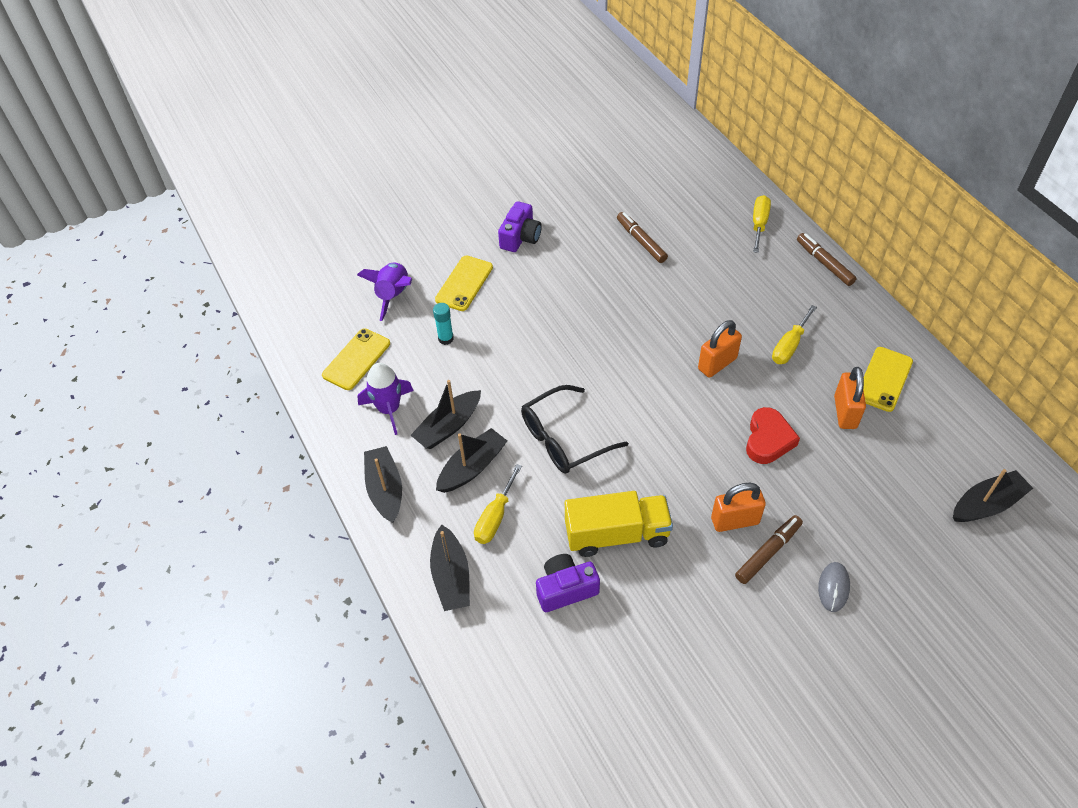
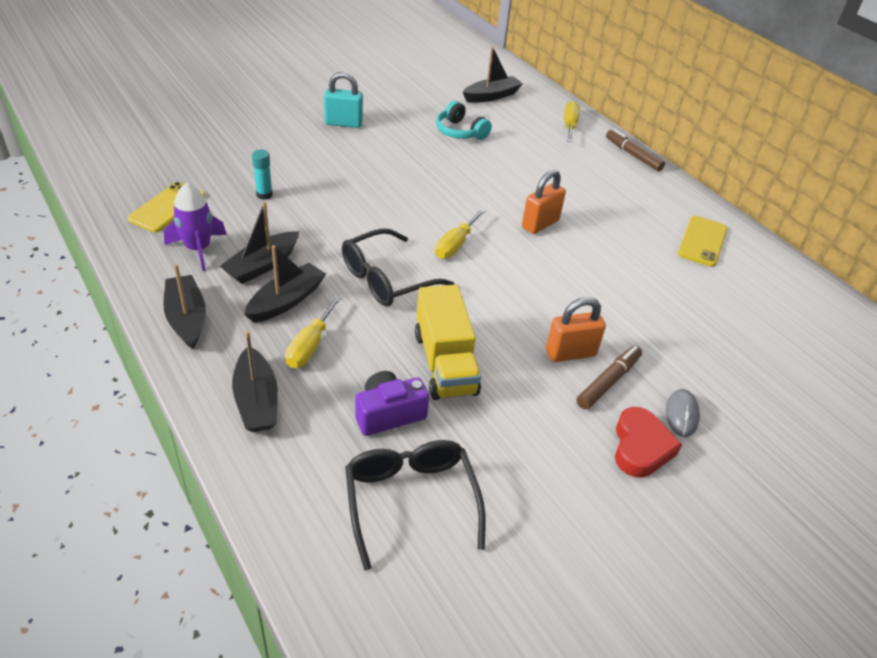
camera: 10 degrees left, 10 degrees down
(393, 295) = (212, 160): purple rocket -> none
(464, 283) = (286, 154): yellow phone -> none
(520, 237) = (343, 123): purple camera -> turquoise padlock
(583, 675) = (410, 500): none -> black glasses
(617, 534) = (445, 363): yellow truck -> yellow truck turned 90 degrees clockwise
(641, 241) = (460, 132): brown marker -> turquoise headphones
(768, 440) = (597, 285): red heart -> red heart (640, 447)
(789, 346) = (608, 213): yellow screwdriver -> yellow screwdriver (455, 245)
(845, 412) = (669, 266): orange padlock -> none
(986, 504) = (821, 343): black boat -> black boat (491, 96)

